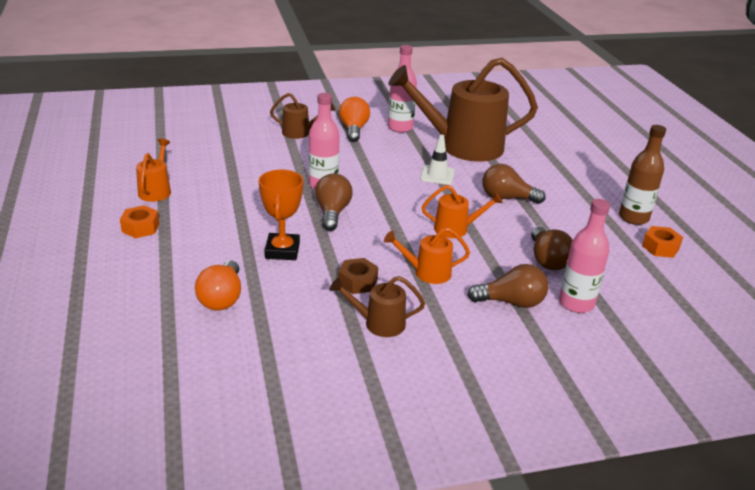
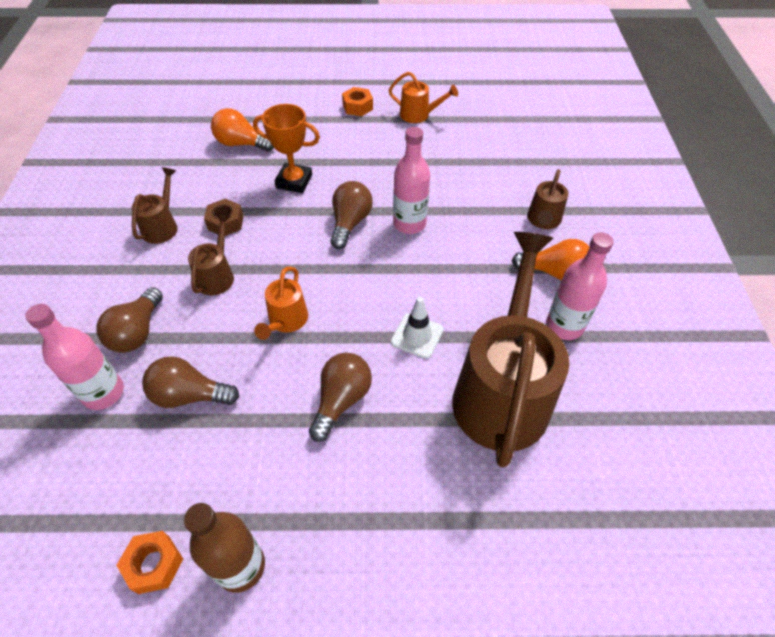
camera: 105 degrees right, 20 degrees up
(332, 213) = (350, 223): brown light bulb -> brown light bulb turned 90 degrees counterclockwise
(426, 272) = (217, 275): orange watering can -> brown watering can

